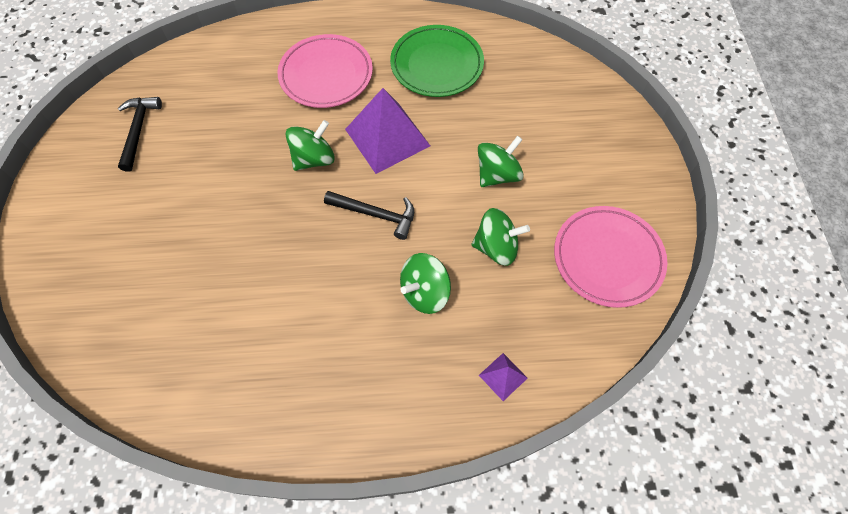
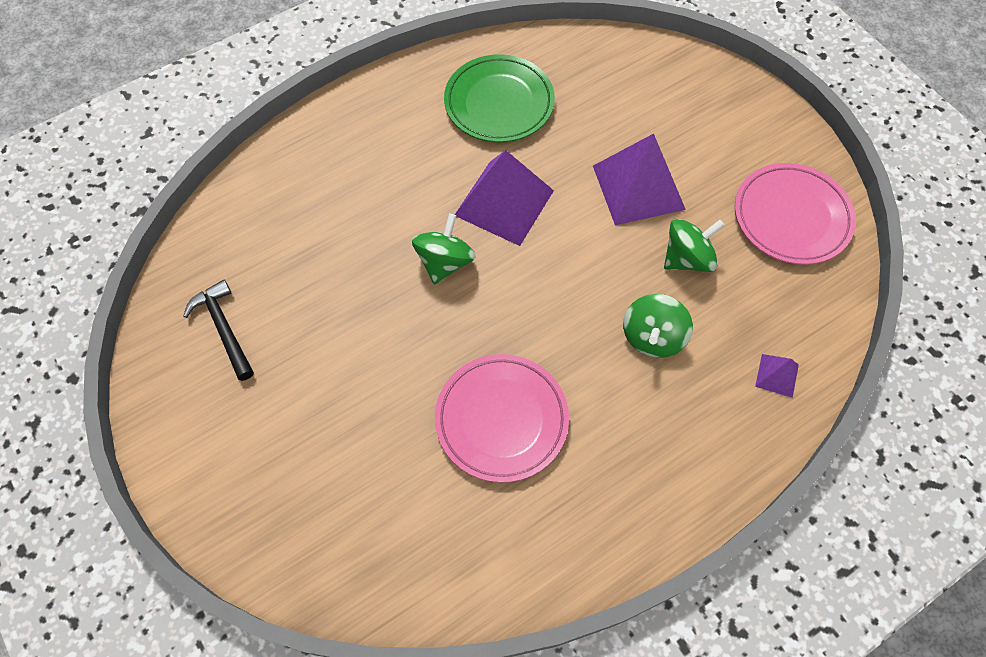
camera: 30 degrees left, 0 degrees up
(326, 75) = (390, 167): pink plate -> pink plate (501, 419)
(376, 215) = (551, 287): black hammer -> none
(497, 174) = (638, 187): green spinning top -> purple pyramid

